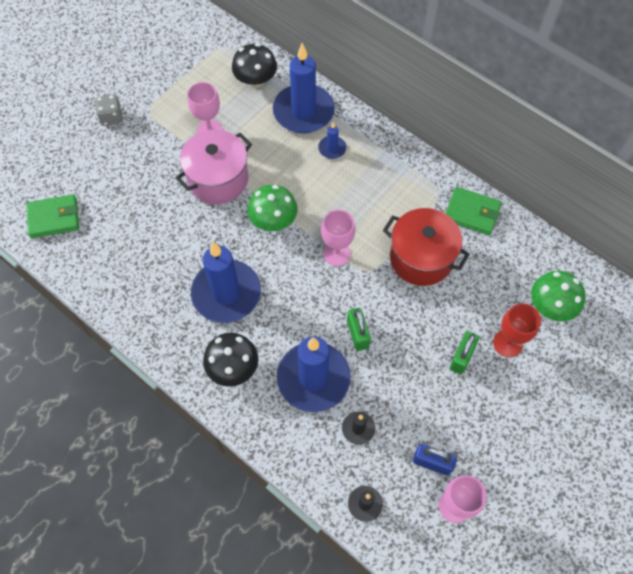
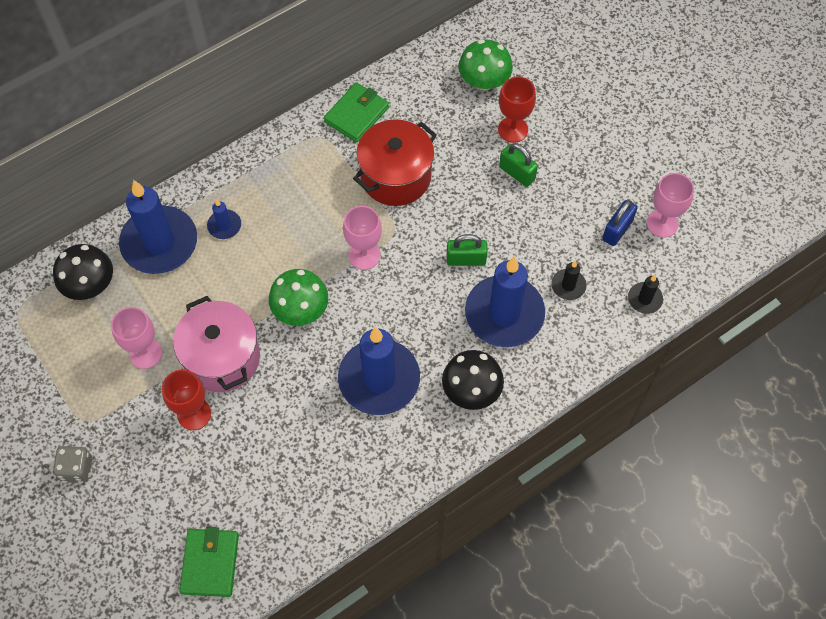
camera: 75 degrees left, 0 degrees up
(168, 174) = (194, 414): none -> red goblet

